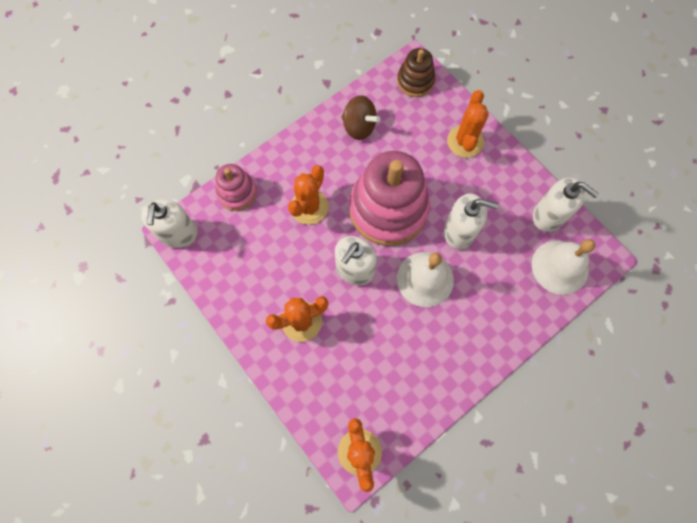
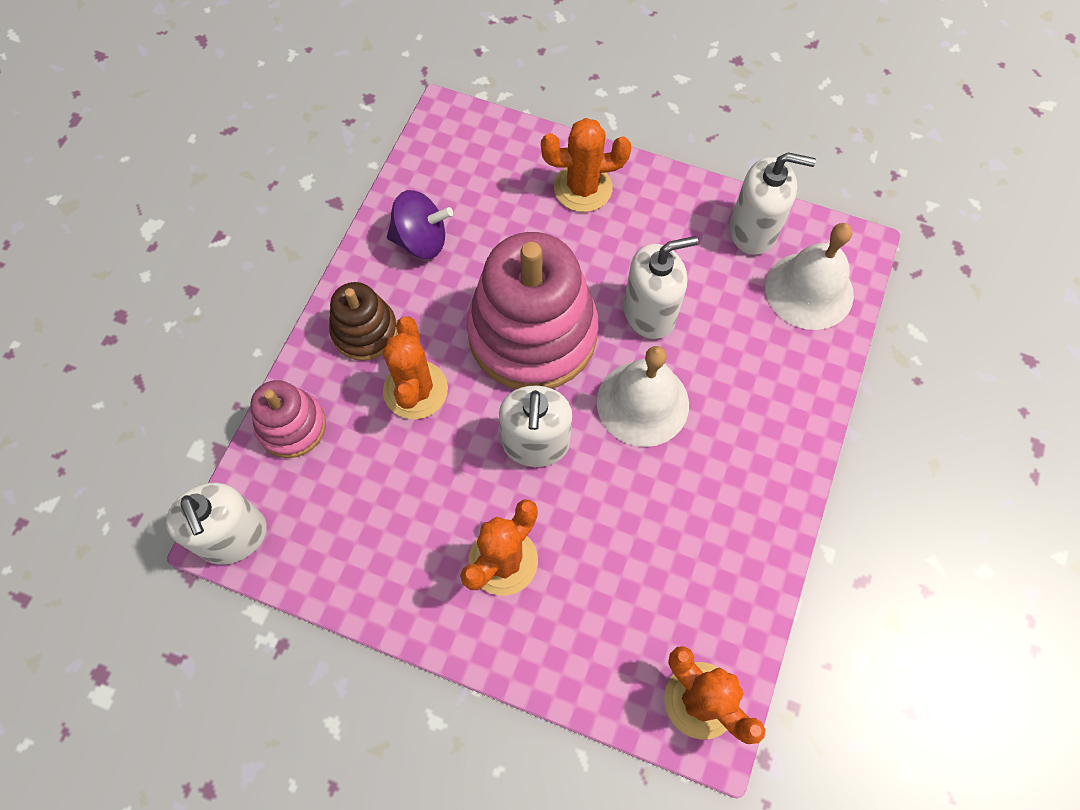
camera: 30 degrees left, 5 degrees down
(359, 127) = (421, 241): brown spinning top -> purple spinning top
(415, 81) = (464, 140): brown stacking toy -> brown stacking toy (365, 331)
(465, 141) = (583, 188): orange cactus -> orange cactus turned 75 degrees counterclockwise

